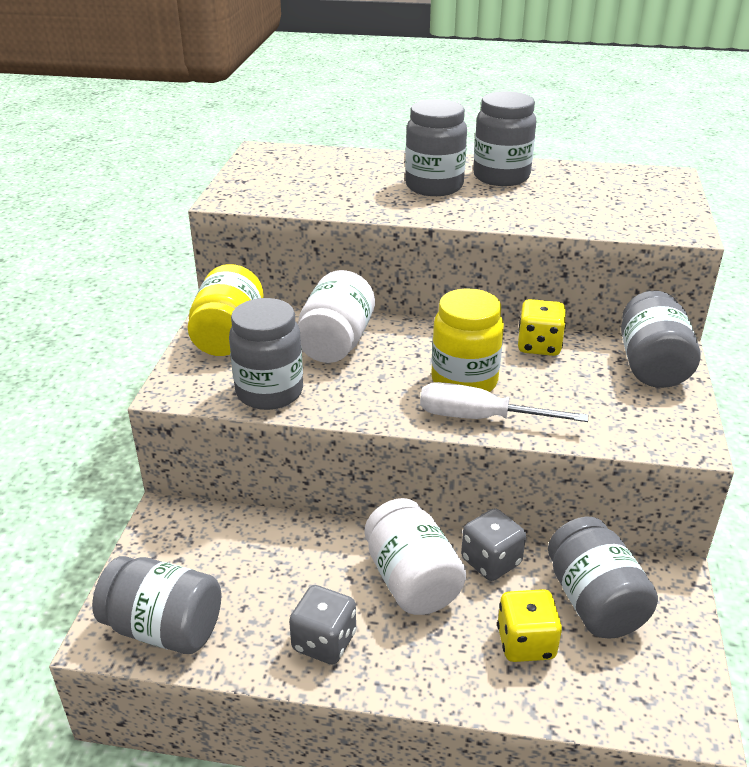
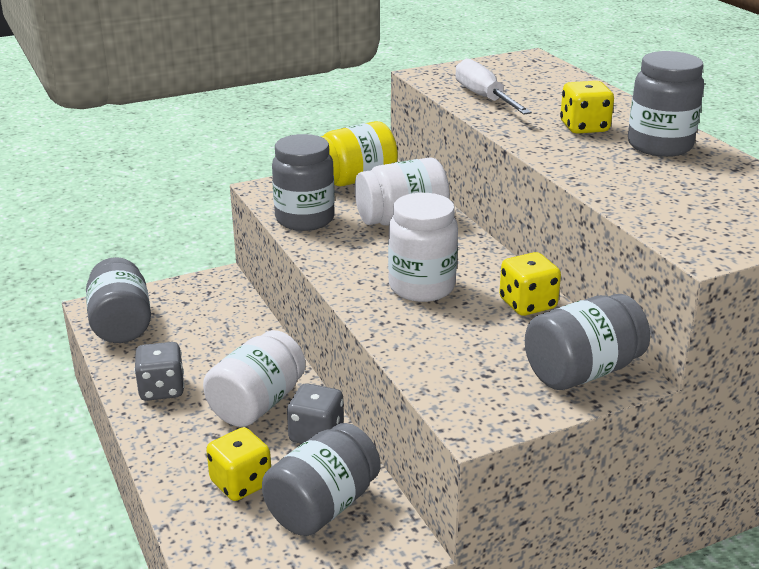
camera: 55 degrees right, 5 degrees down
(434, 186) = (584, 127): grey jar -> yellow dice
(464, 381) = (421, 287): yellow jar -> white jar
(480, 418) = (378, 309): white screwdriver -> white screwdriver (484, 98)

